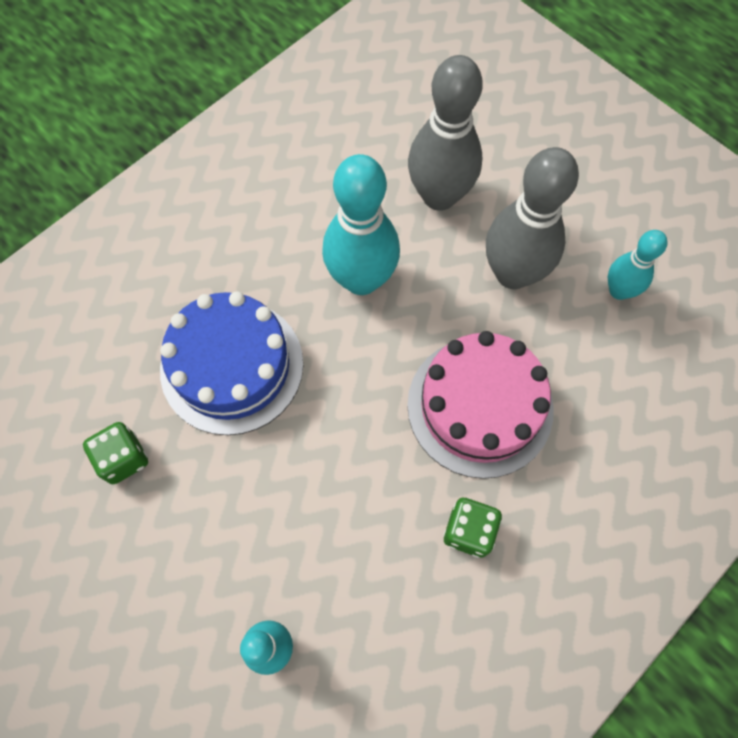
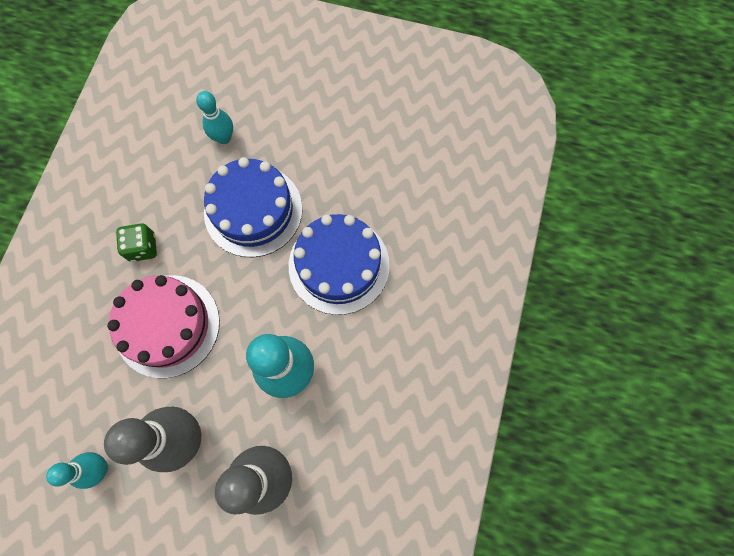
camera: 150 degrees right, 5 degrees up
(123, 458) = (365, 180): green dice -> none
(294, 500) = (253, 210): none -> blue cake

